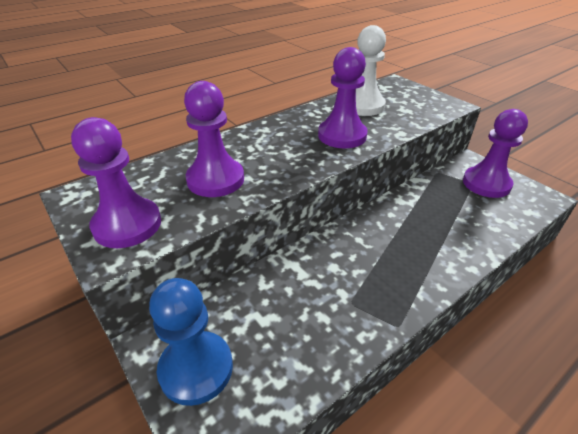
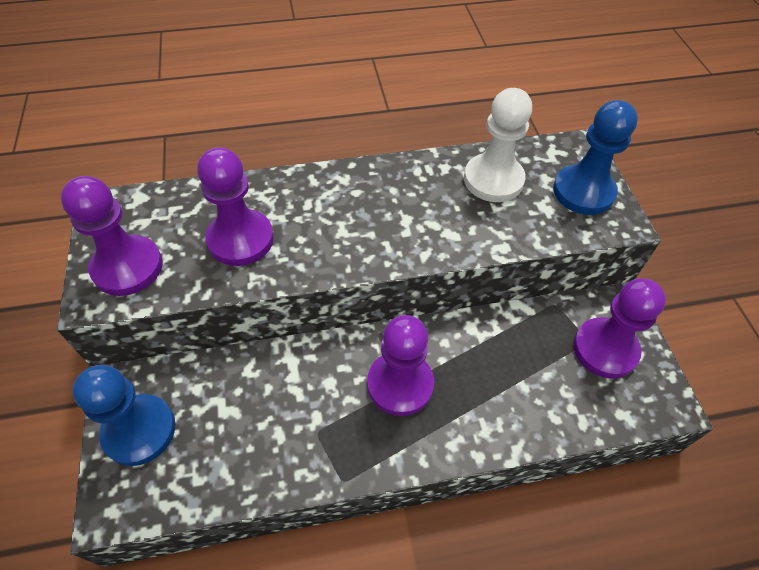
camera: 25 degrees right, 15 degrees up
(342, 135) = (424, 224): purple pawn -> purple pawn (400, 384)
(419, 98) = (583, 192): none -> blue pawn

